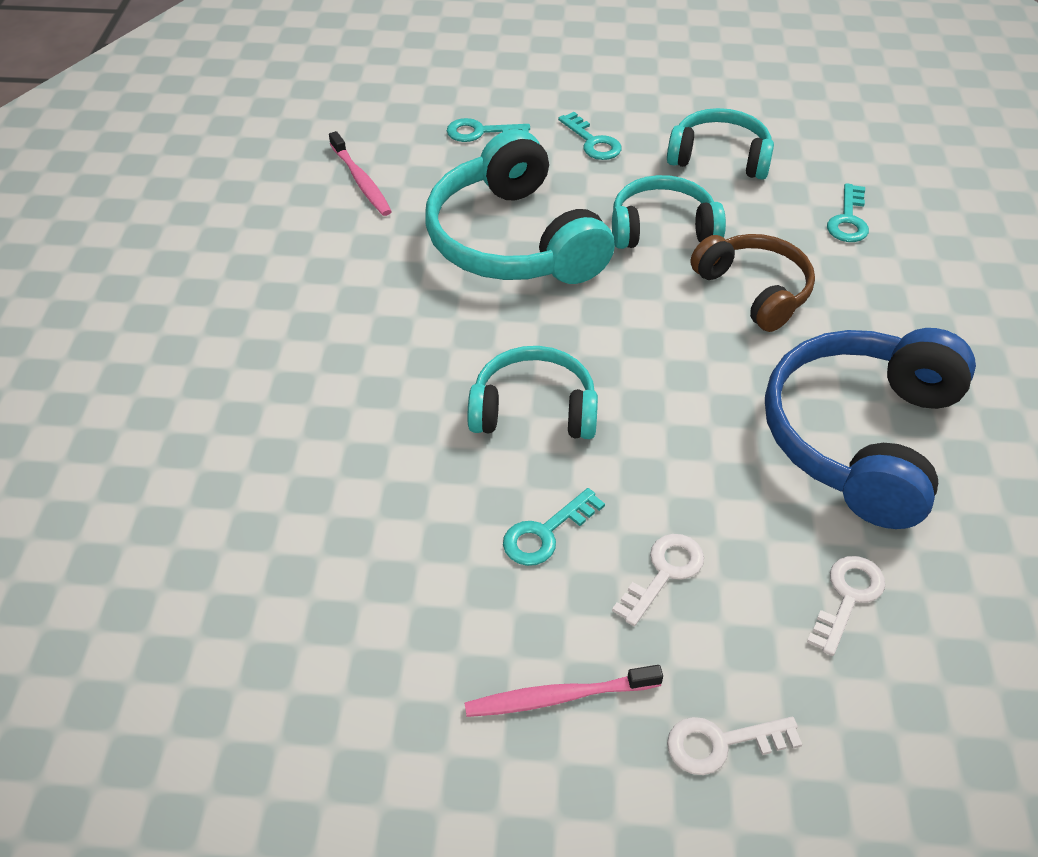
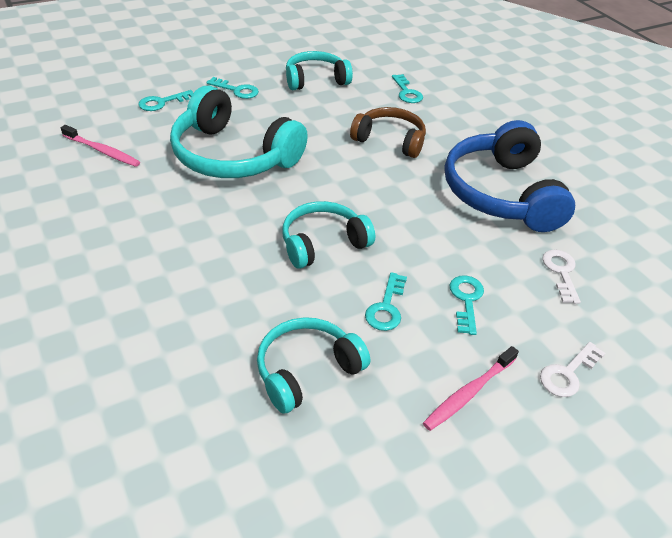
camera: 35 degrees left, 5 degrees down
(662, 228) = (315, 124): turquoise headphones -> turquoise headphones (307, 370)
(664, 573) = (466, 300): white key -> turquoise key

